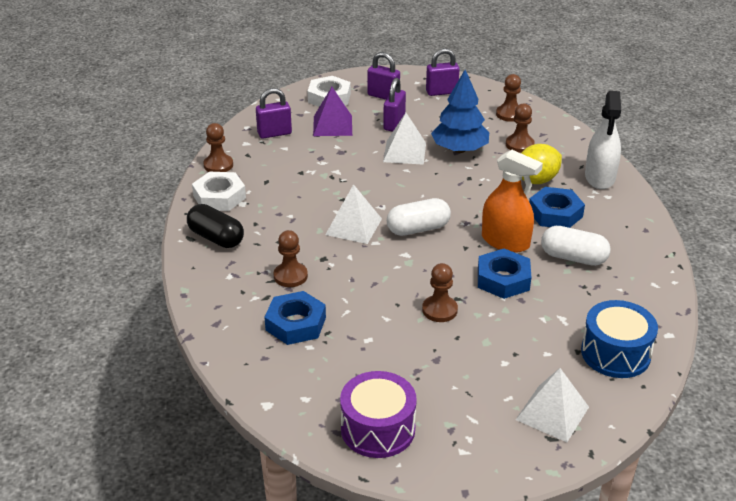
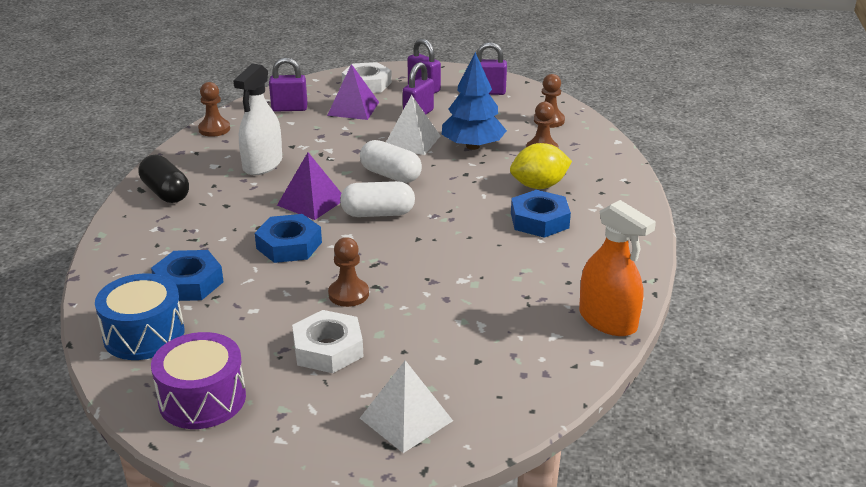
camera: 15 degrees right, 5 degrees down
(219, 197) = (195, 157): white nut -> white nut (328, 349)
(290, 276) = (214, 238): brown pawn -> none
(353, 226) = (311, 202): white pyramid -> purple pyramid
(503, 279) = (438, 275): blue nut -> blue nut (289, 245)
(505, 241) = (465, 239): orange spray bottle -> orange spray bottle (608, 320)
(573, 258) = (532, 266): white capsule -> white capsule (390, 175)
(600, 177) = (613, 192): white spray bottle -> white spray bottle (262, 164)
(615, 353) = (520, 370): blue drum -> blue drum (144, 334)

